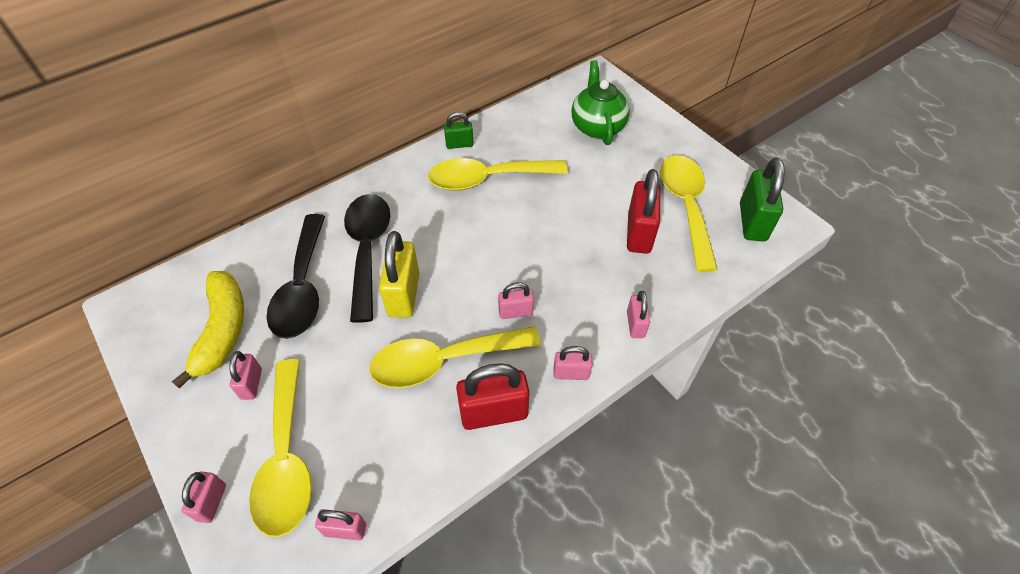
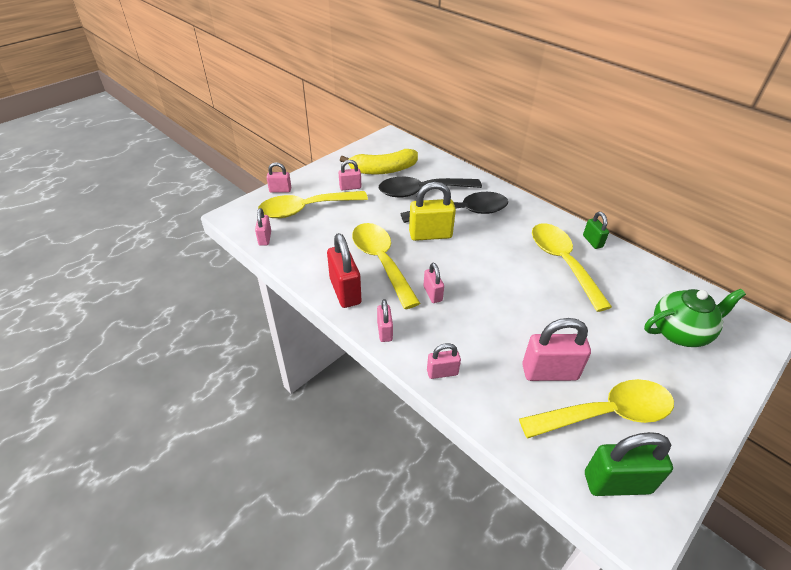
camera: 80 degrees right, 10 degrees down
(639, 233) = (549, 372): red padlock -> pink padlock

